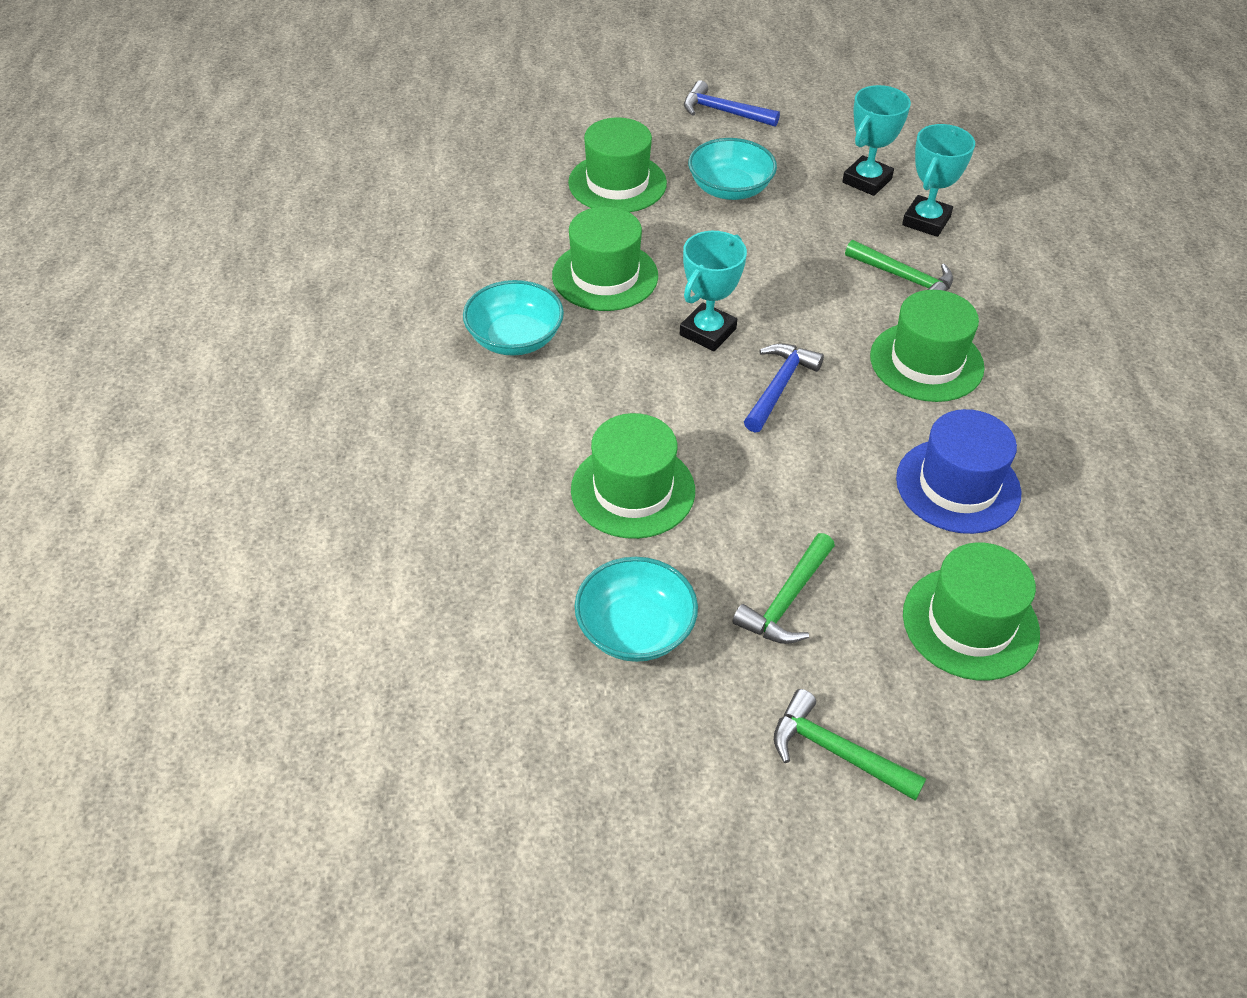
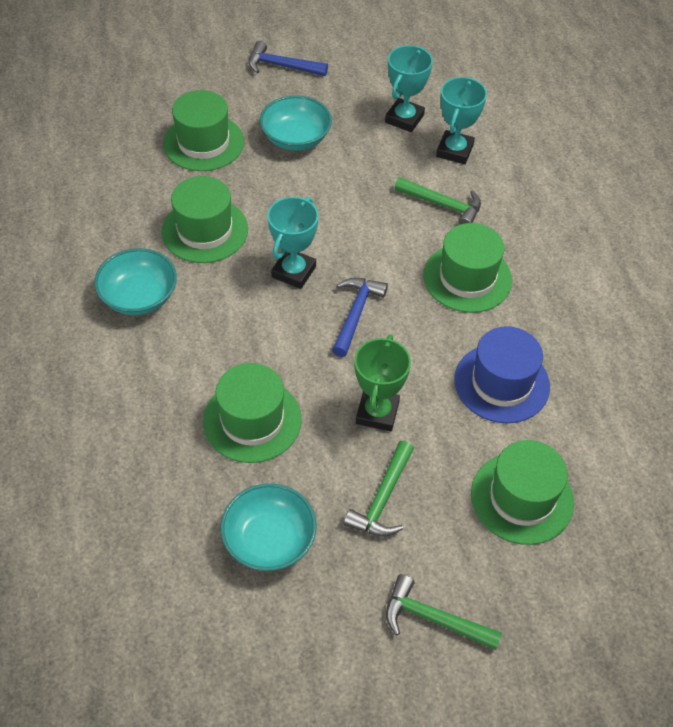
camera: 10 degrees left, 5 degrees up
(792, 501) = (377, 413): none -> green trophy

